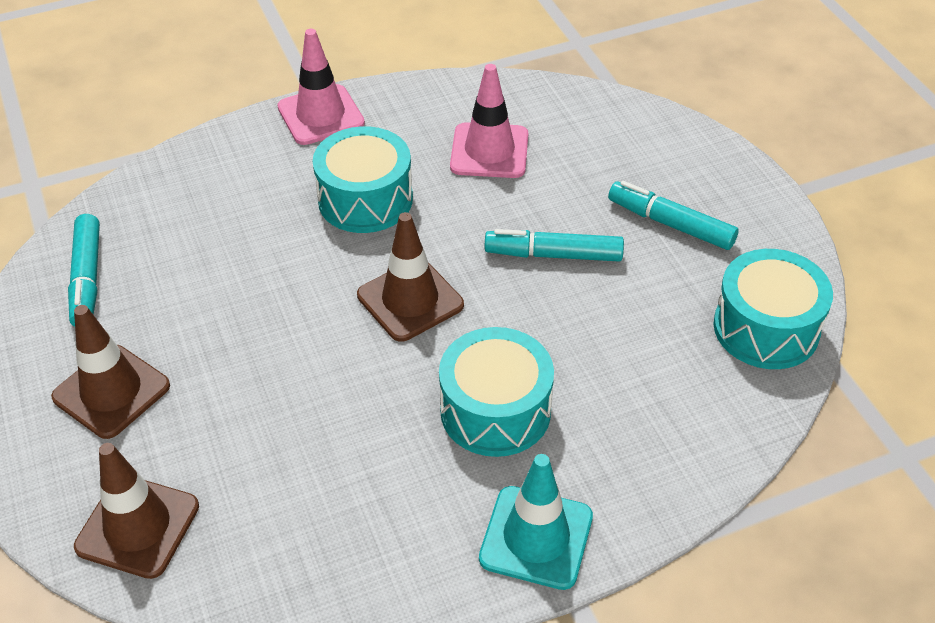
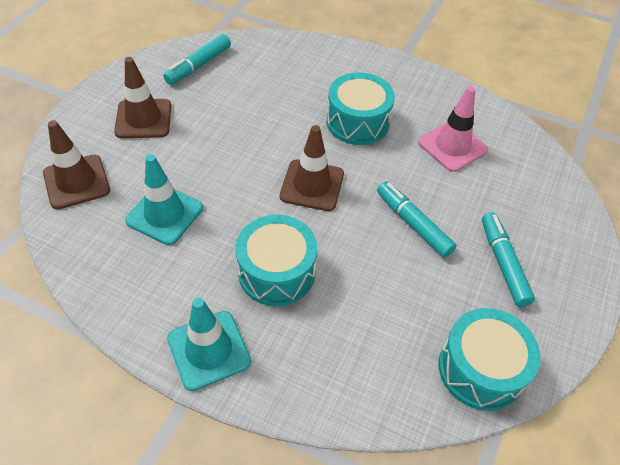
camera: 45 degrees right, 5 degrees up
(299, 464) = (164, 214): none -> turquoise traffic cone
(321, 115) = (391, 68): pink traffic cone -> none

